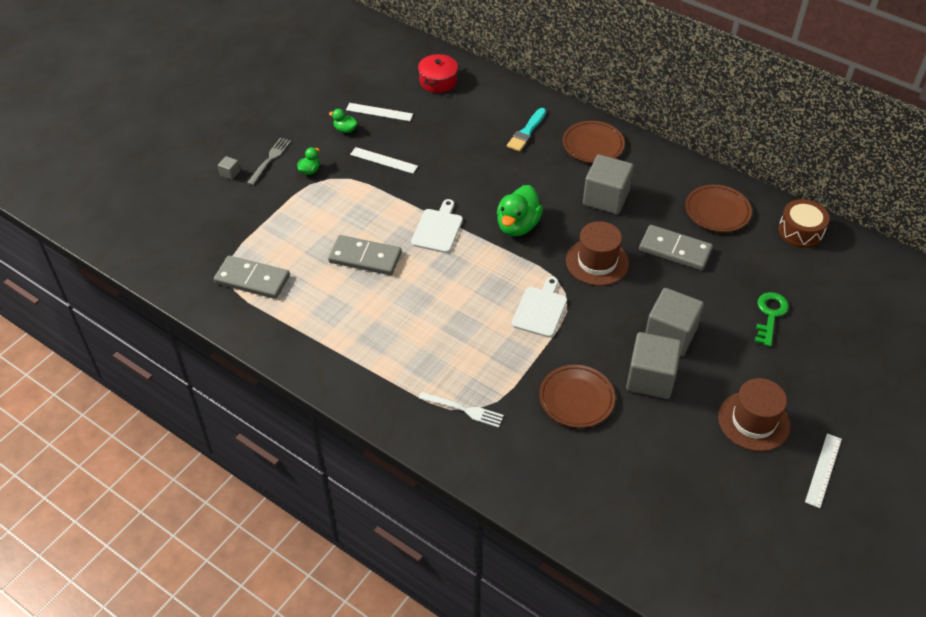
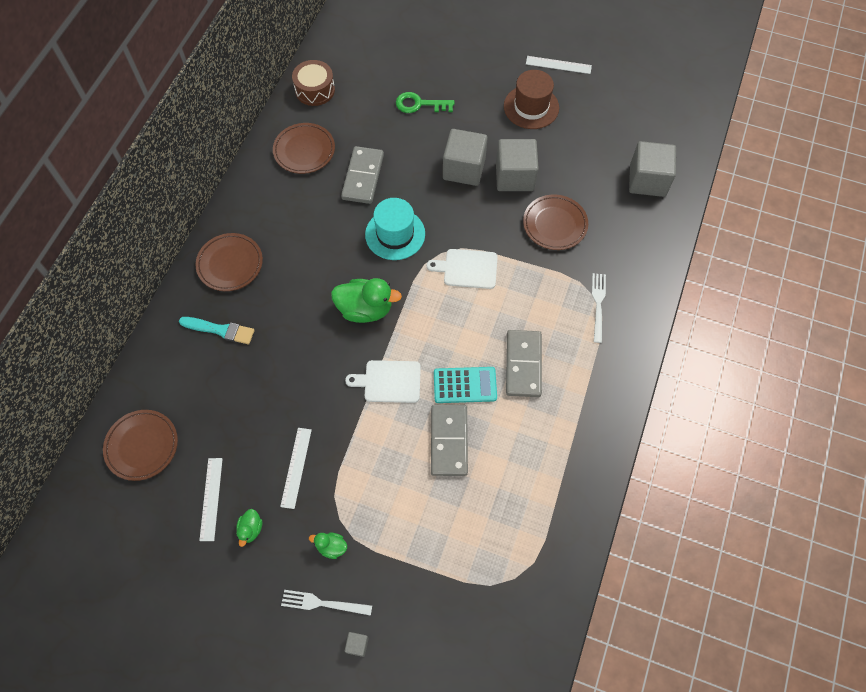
camera: 105 degrees left, 15 degrees up
(252, 279) = (513, 548): grey domino -> grey domino (523, 364)
(270, 159) = (322, 603): grey fork -> white fork
(414, 280) = (465, 385): none -> turquoise calculator
(438, 81) = (142, 446): red pot -> brown plate
(597, 262) = (395, 234): brown hat -> turquoise hat
(606, 198) = (307, 240): grey cube -> grey cube (647, 180)

